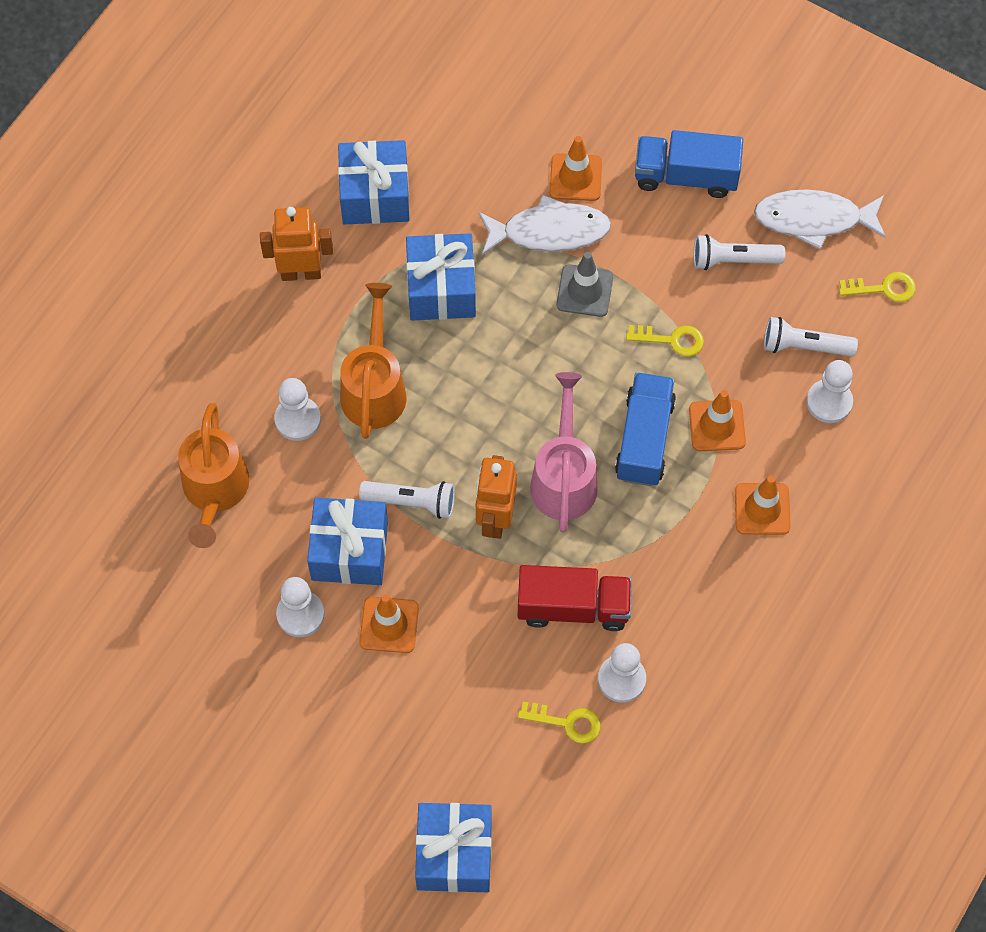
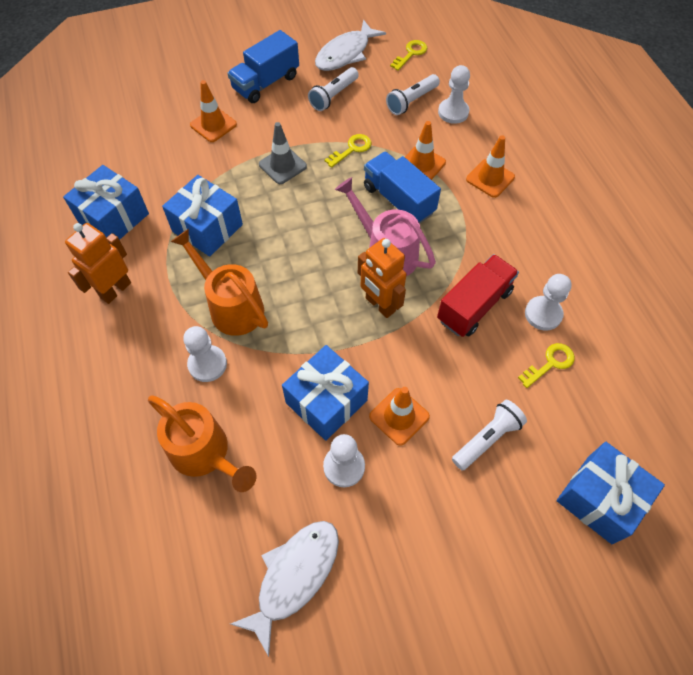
camera: 50 degrees left, 5 degrees down
(411, 502) = (326, 341): white flashlight -> white flashlight (487, 439)
(549, 231) = (230, 156): white fish -> white fish (294, 576)

